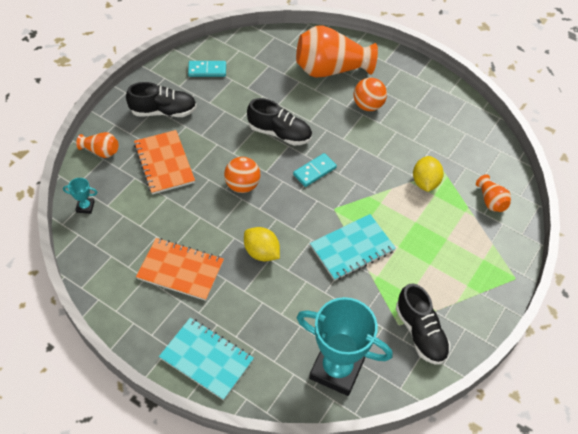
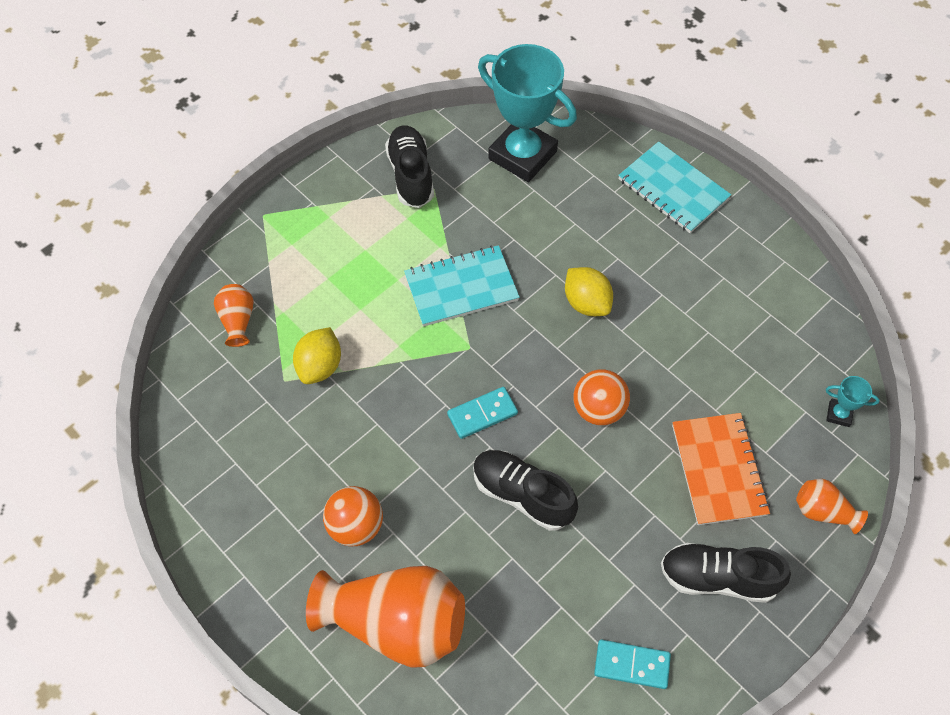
camera: 165 degrees left, 5 degrees up
(180, 270) = (699, 298): orange notebook -> none

